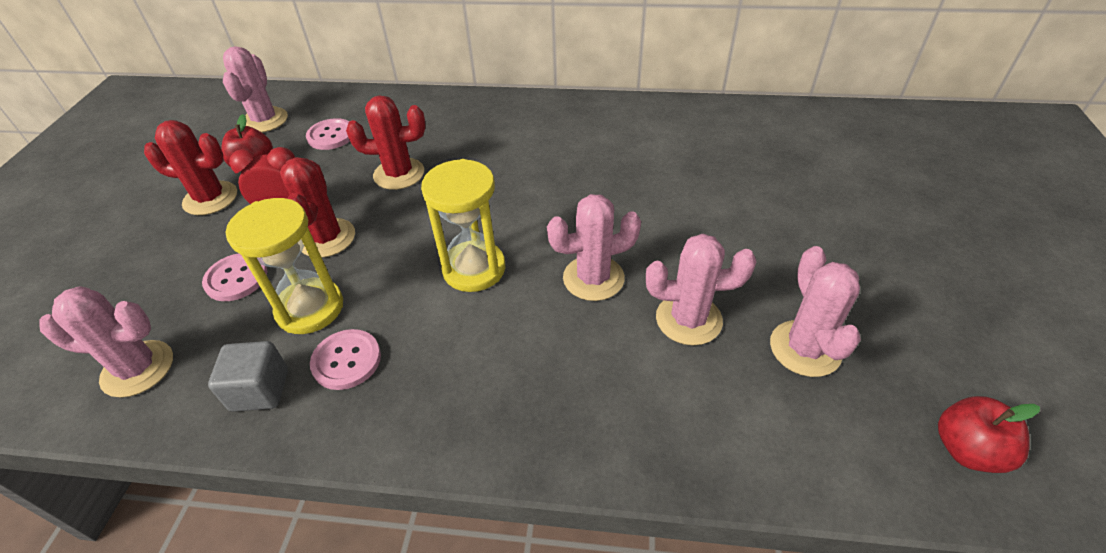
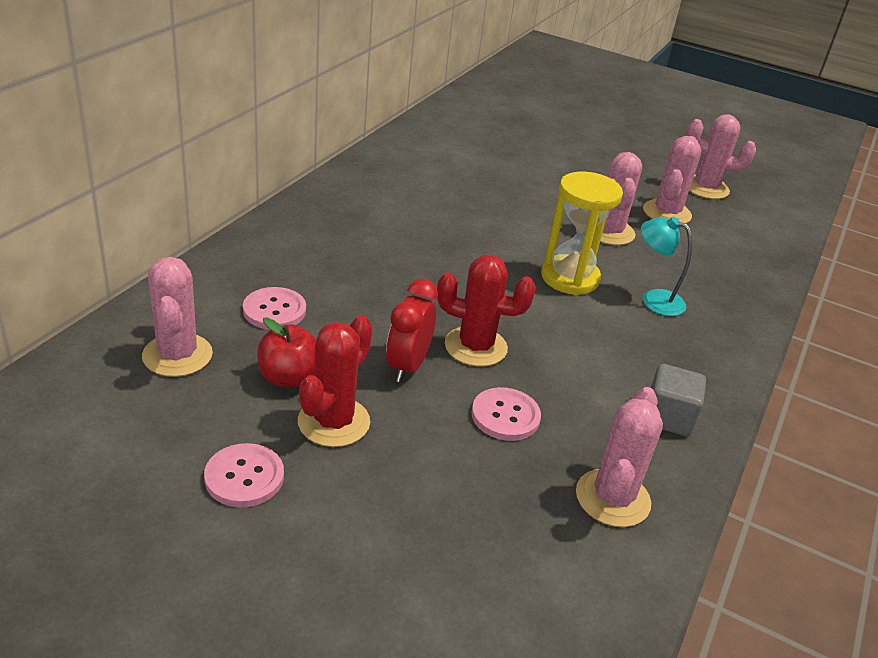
camera: 75 degrees left, 10 degrees down
(265, 120) = (177, 355): pink cactus -> pink cactus turned 60 degrees clockwise
(310, 308) = (576, 374): yellow hourglass -> none
(346, 360) = (650, 364): pink button -> pink button (244, 477)
(399, 174) = (397, 283): red cactus -> none
(473, 342) = (654, 299): none -> turquoise lamp
(967, 450) = (786, 178): red apple -> none

